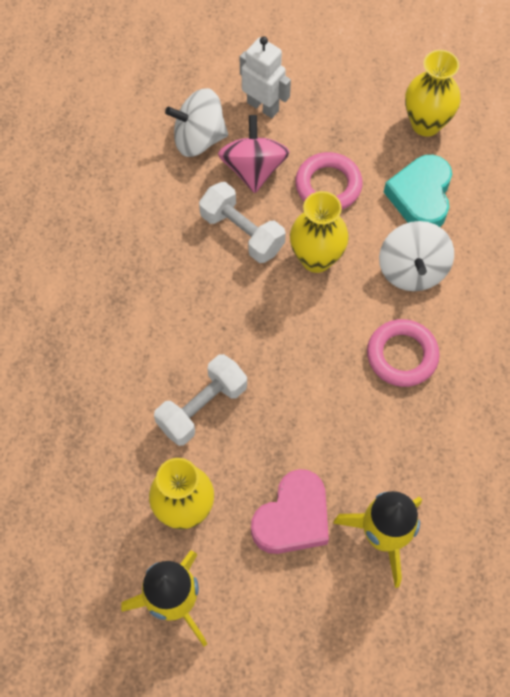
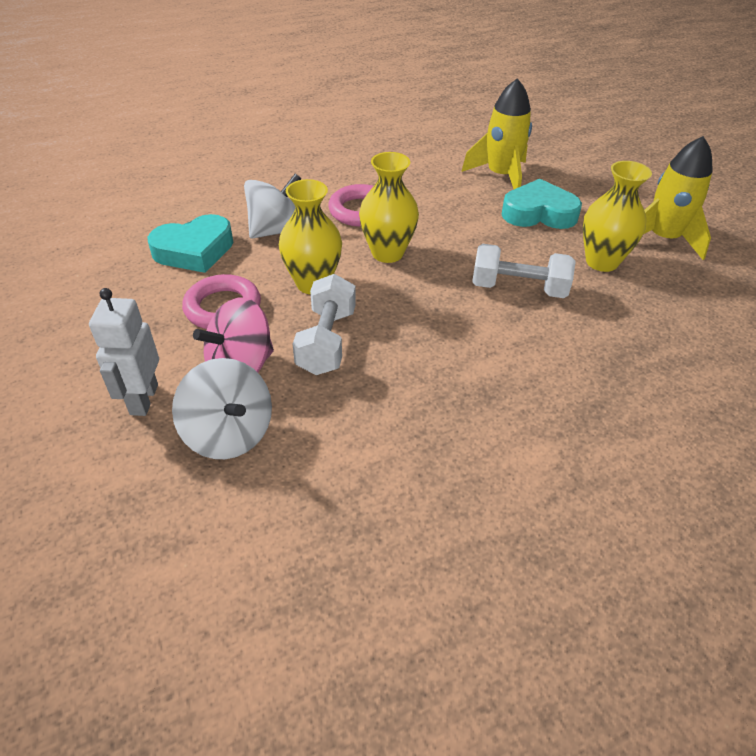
camera: 125 degrees left, 20 degrees down
(293, 518) = (539, 213): pink heart -> turquoise heart
(426, 124) = (100, 275): yellow vase -> yellow vase (387, 253)

